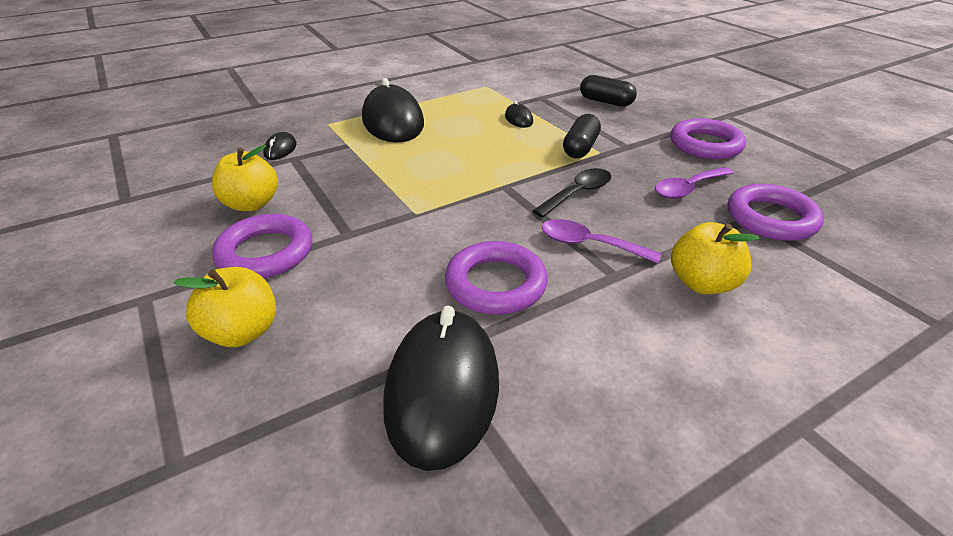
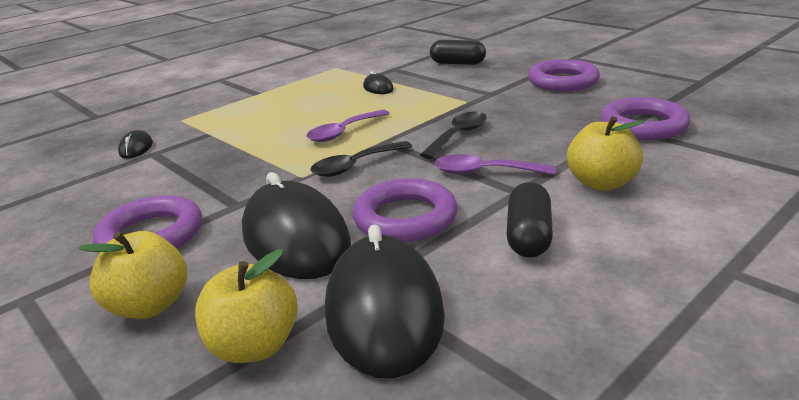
camera: 10 degrees left, 10 degrees down
(251, 204) = (120, 198): yellow apple -> yellow apple (254, 346)
(393, 122) = (250, 108): black mouse -> black mouse (296, 238)
(469, 210) = (355, 165): none -> black spoon
(580, 148) = (447, 101): black capsule -> black capsule (528, 236)
(688, 188) = (560, 116): purple spoon -> purple spoon (344, 132)

